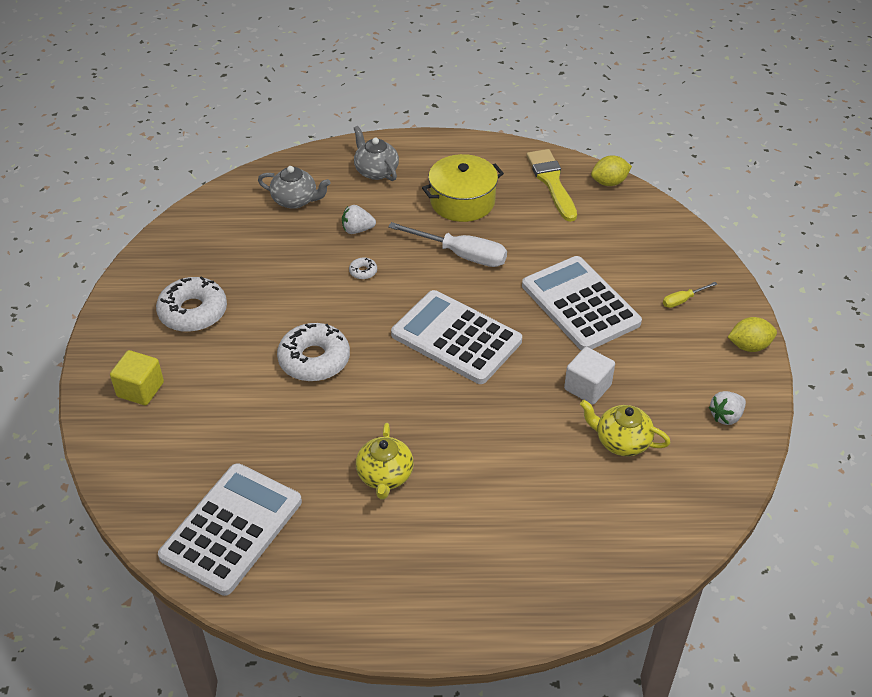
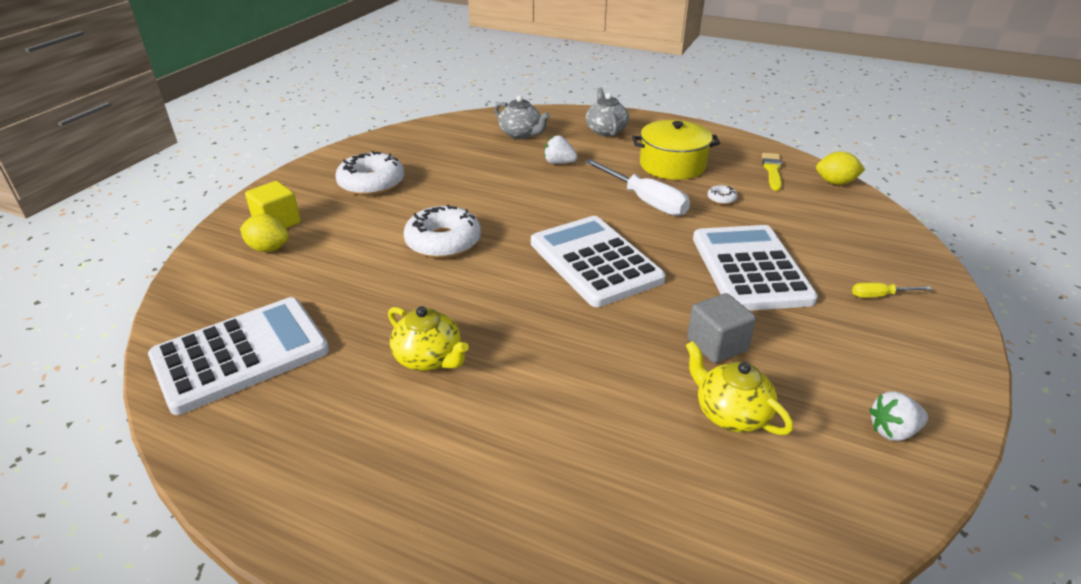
camera: 25 degrees right, 10 degrees down
(363, 271) = (541, 191): white donut -> white donut (721, 198)
(385, 476) = (429, 358): yellow teapot -> yellow teapot turned 75 degrees counterclockwise
(551, 182) = (772, 170): yellow brush -> yellow brush, size x0.66
(587, 387) = (717, 345): white cube -> grey cube
(749, 346) = (955, 363): yellow lemon -> yellow lemon (269, 248)

